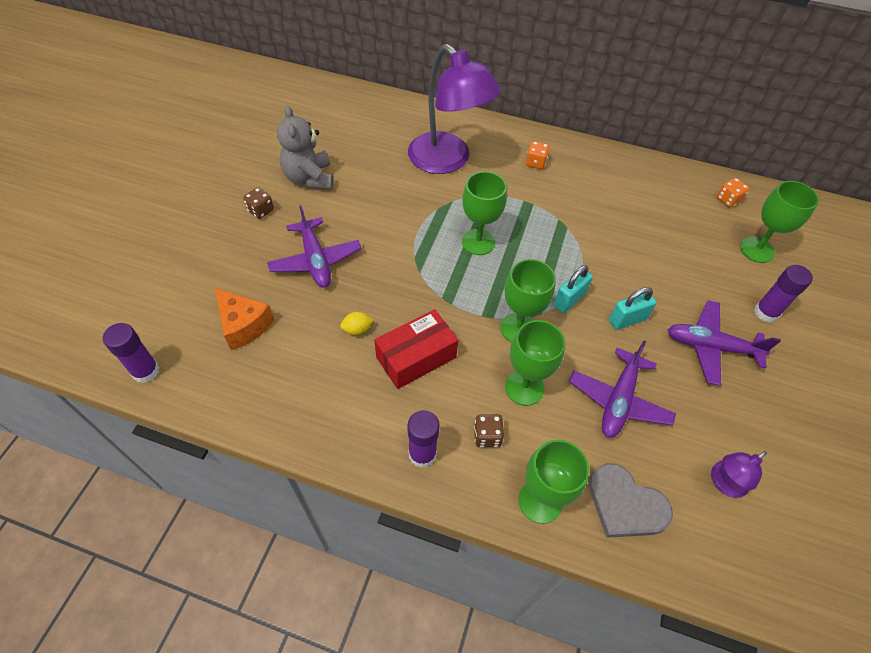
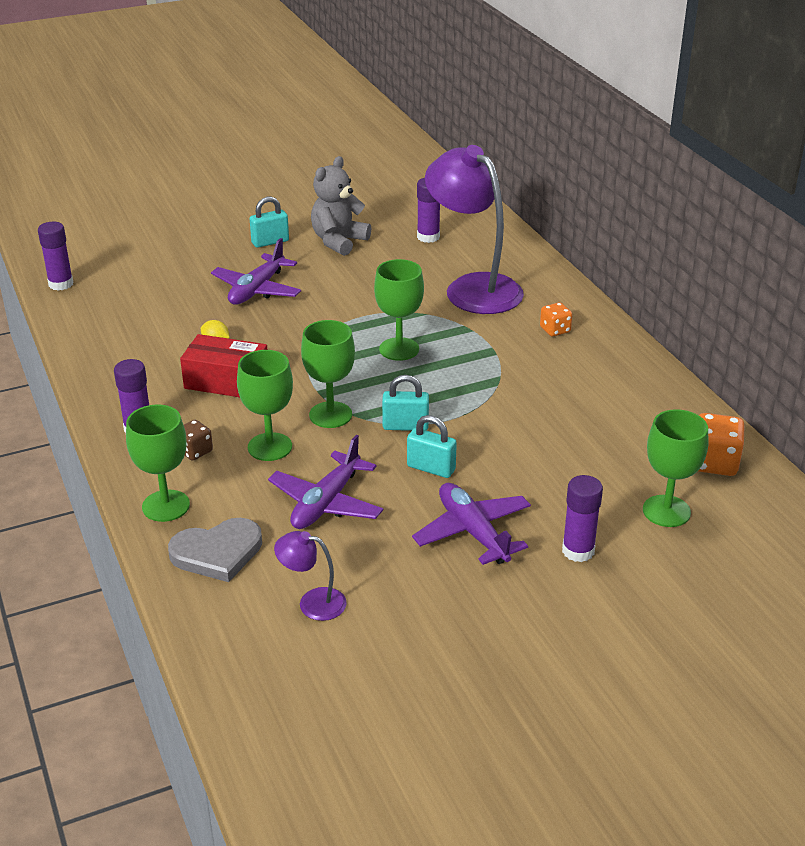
camera: 50 degrees right, 20 degrees down
(244, 325) = (151, 296): orange cheese -> none
(261, 211) = (270, 242): brown dice -> turquoise padlock
(362, 137) = (428, 237): none -> purple glue stick
(447, 161) = (473, 287): purple lamp -> purple lamp turned 135 degrees clockwise
(618, 400) = (326, 503): purple plane -> purple plane turned 45 degrees counterclockwise
(625, 504) = (217, 552): grey heart -> grey heart turned 105 degrees counterclockwise
(728, 200) = (714, 463): orange dice -> orange dice, size x1.61

